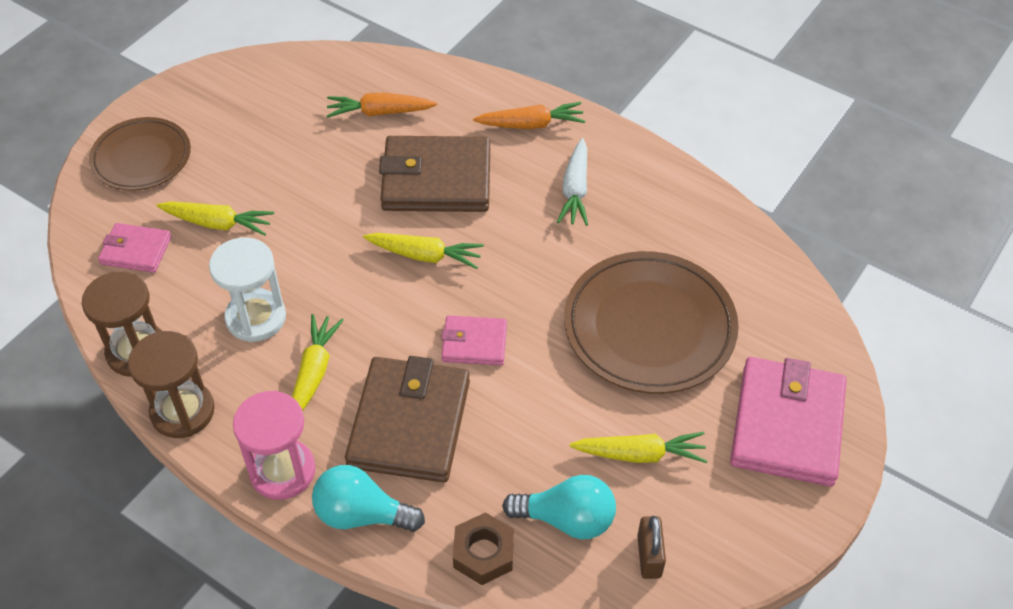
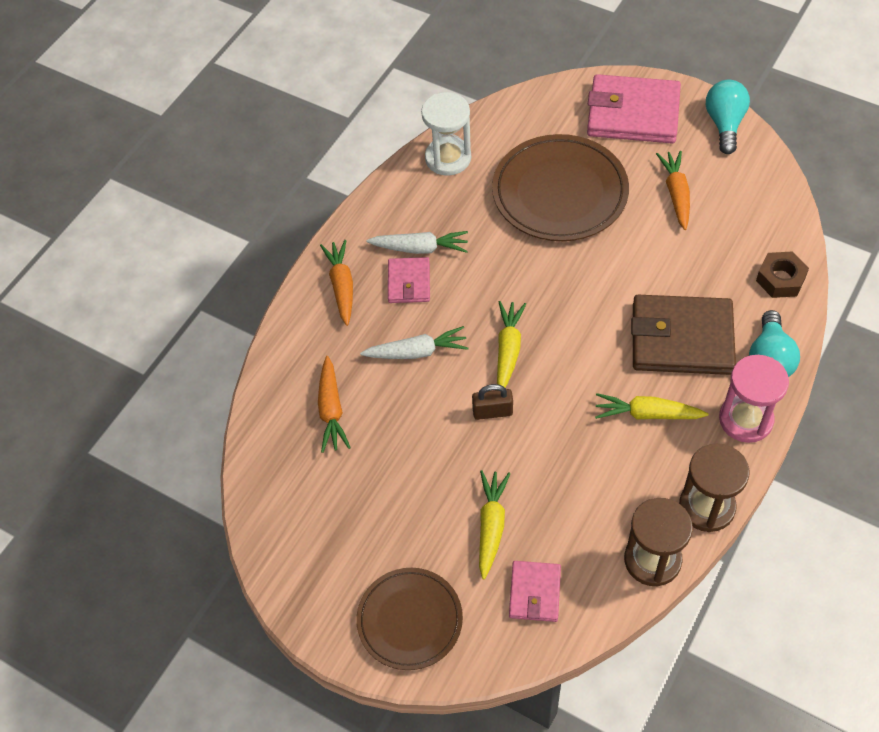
camera: 90 degrees left, 5 degrees up
(256, 318) = (597, 470): white hourglass -> white hourglass (448, 158)
(436, 179) = (417, 352): brown wallet -> white carrot
(474, 343) = (596, 304): pink wallet -> pink wallet (409, 282)
(566, 519) = (740, 233): turquoise light bulb -> turquoise light bulb (724, 124)
(640, 454) = (676, 194): yellow carrot -> orange carrot
(649, 556) = (756, 186): brown padlock -> brown padlock (492, 412)

